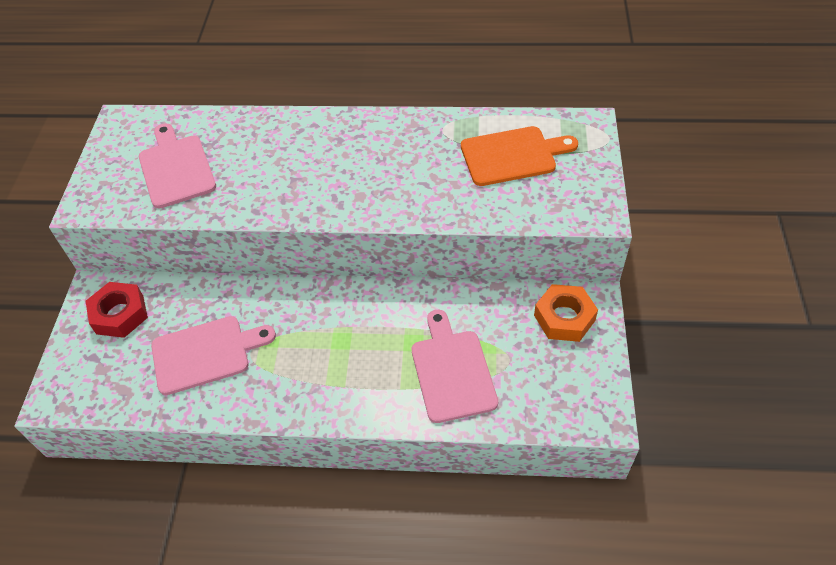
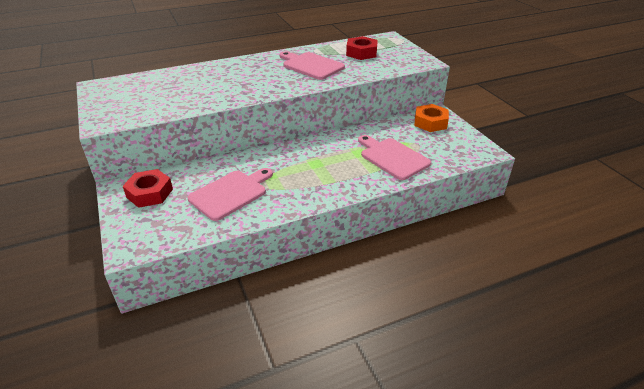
camera: 30 degrees left, 15 degrees down
(176, 168) = (157, 95): pink cutting board -> pink cutting board (311, 65)
(512, 155) = (361, 53): orange cutting board -> red nut

